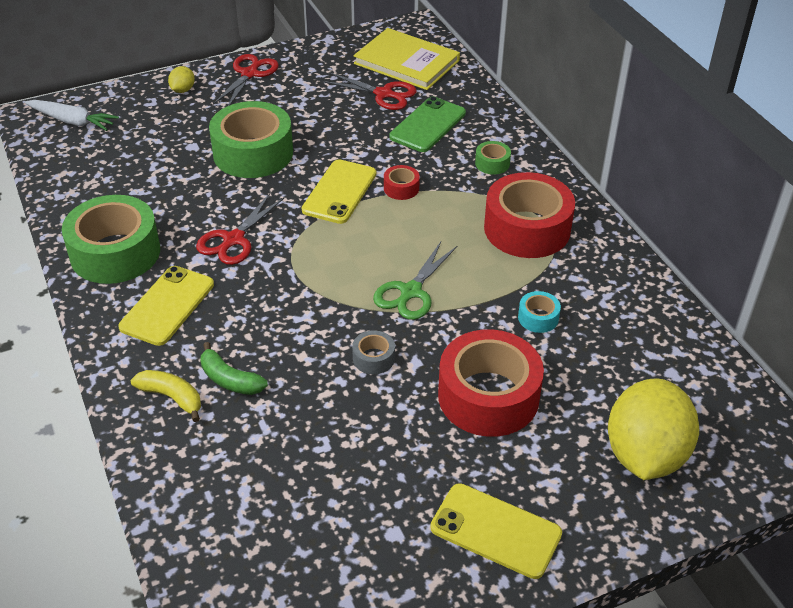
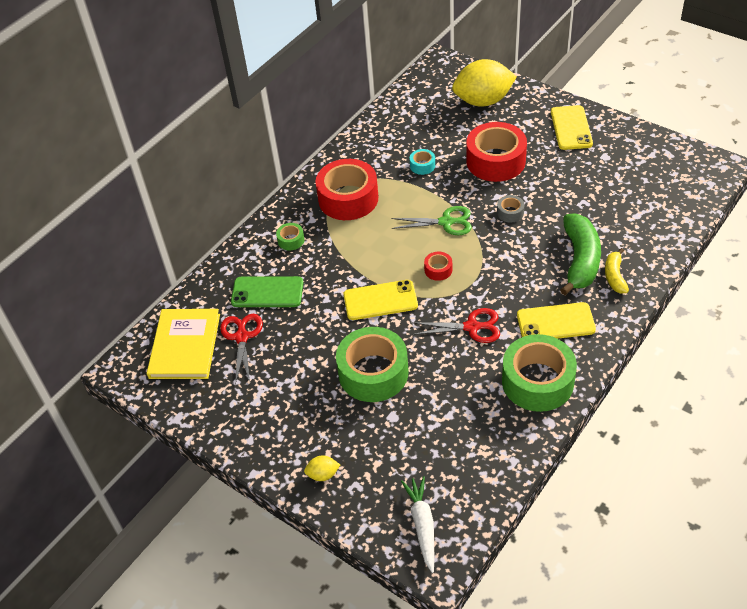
camera: 115 degrees left, 5 degrees up
(230, 379) = (580, 260): green banana -> green banana, size x1.84
(250, 73) = (267, 441): red scissors -> none
(401, 188) = (352, 272): red tape -> red tape (438, 270)

